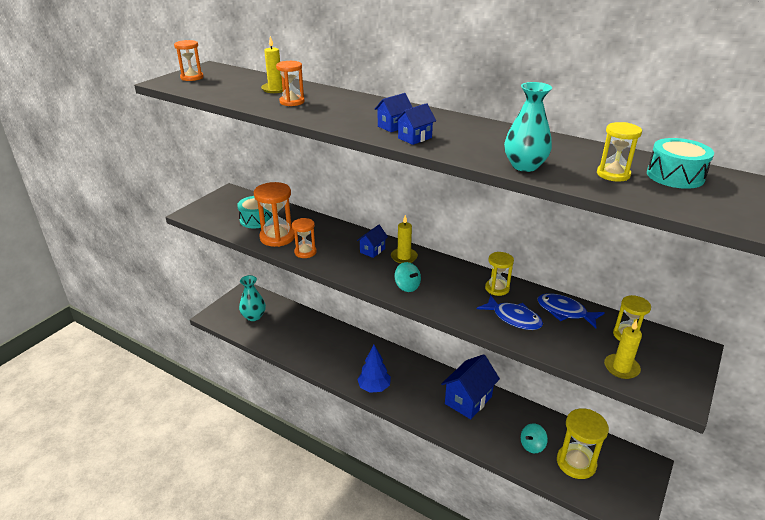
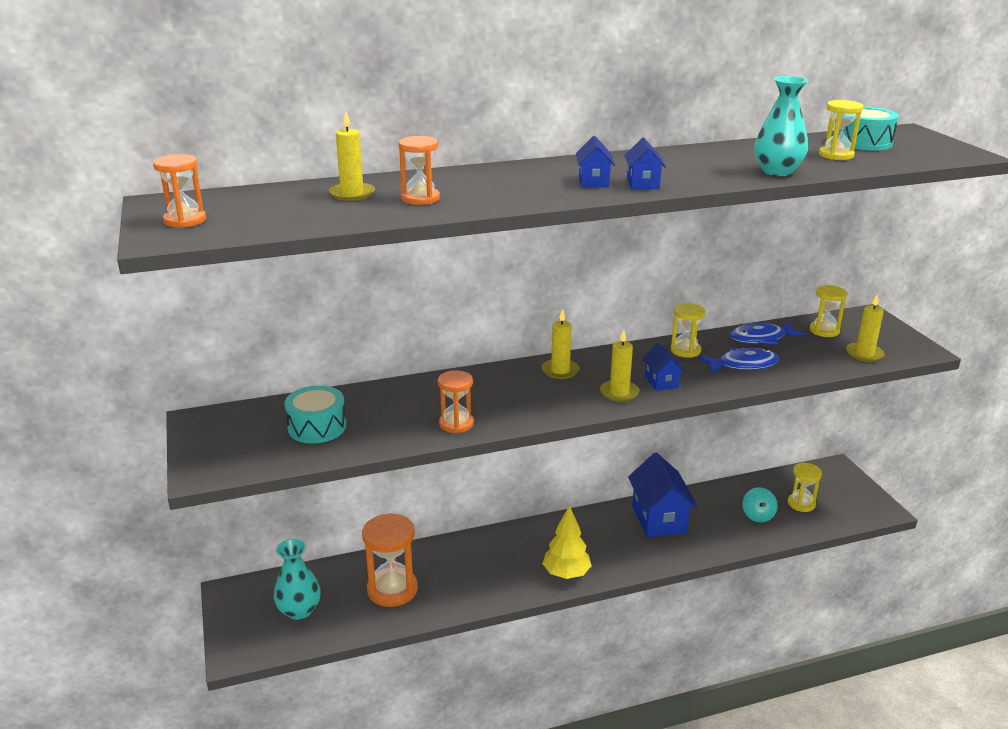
camera: 50 degrees left, 5 degrees down
(277, 237) = (389, 429): orange hourglass -> orange hourglass (392, 589)
(372, 250) = (519, 382): blue house -> blue house (661, 382)
(374, 387) = (566, 574): blue tree -> yellow tree
(407, 286) = (619, 393): turquoise spinning top -> yellow candle
(576, 463) = (801, 504): yellow hourglass -> yellow hourglass, size x0.61

